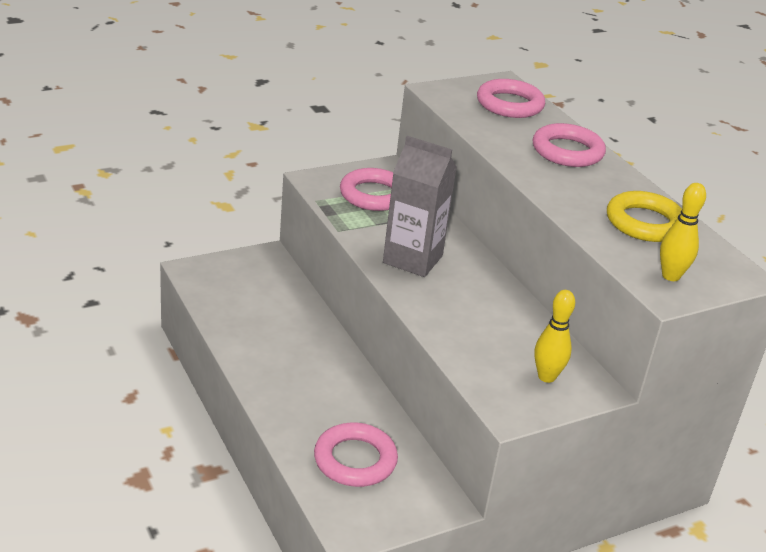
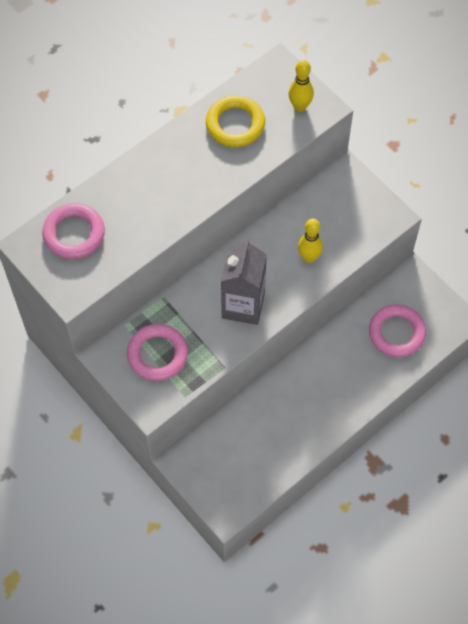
camera: 100 degrees left, 30 degrees up
(546, 377) = (347, 200): yellow bowling pin -> yellow bowling pin (309, 257)
(567, 151) = (144, 182): pink ring -> none

